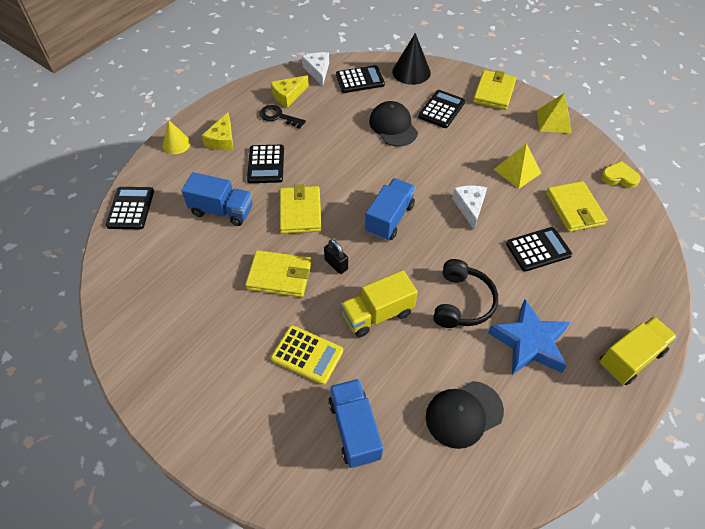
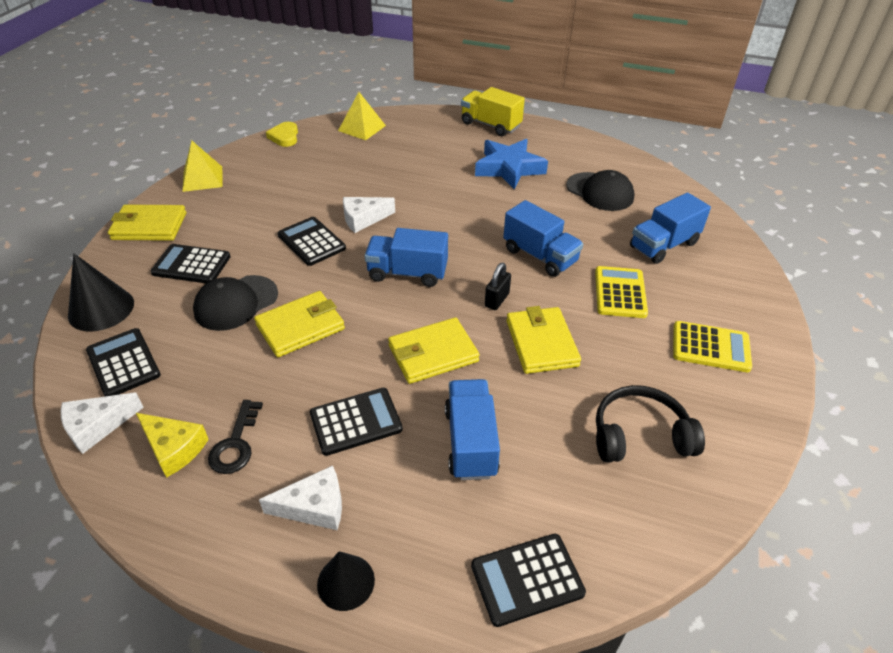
camera: 110 degrees left, 10 degrees down
(176, 144) = (346, 582): yellow cone -> black cone
(217, 390) = (710, 347): none -> yellow calculator
(222, 140) = (314, 506): yellow cheese -> white cheese
(377, 314) = (540, 256): yellow truck -> blue truck
(462, 302) = (490, 207): black headphones -> black headphones (639, 435)
(517, 171) = (295, 194): yellow pyramid -> yellow pyramid (362, 128)
(538, 249) = (402, 173): black calculator -> black calculator (311, 242)
(574, 209) = (339, 157): yellow wallet -> yellow wallet (300, 327)

